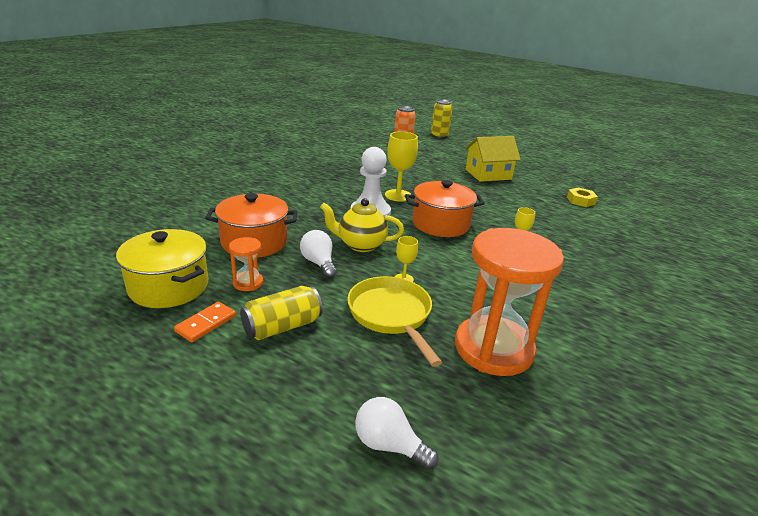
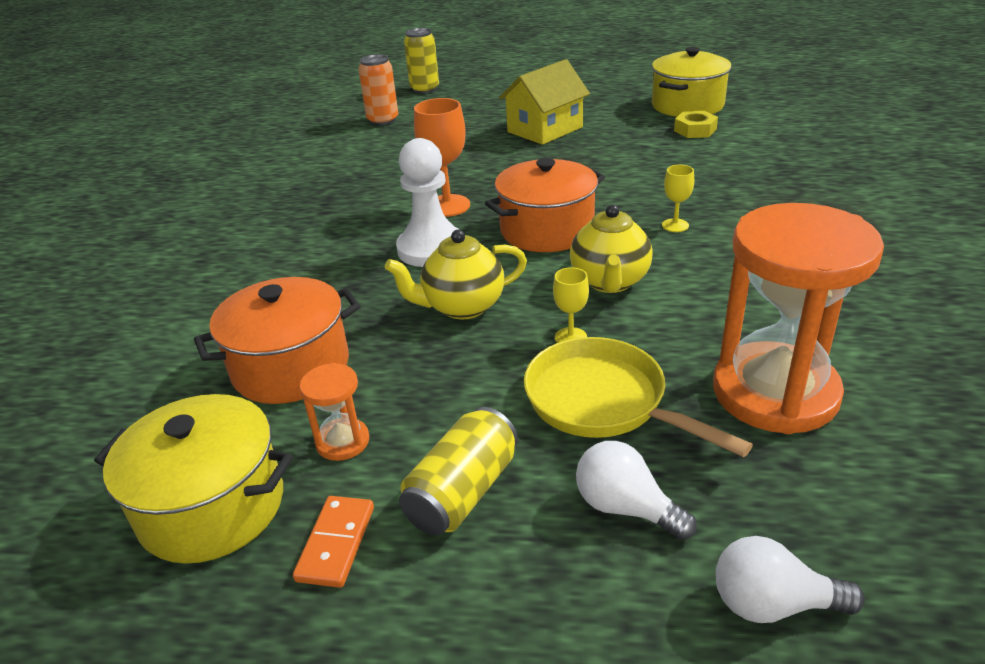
camera: 20 degrees left, 5 degrees up
(319, 263) = (426, 362): white light bulb -> white light bulb (625, 508)
(398, 195) = (447, 206): yellow goblet -> orange goblet
(451, 260) = (610, 282): none -> yellow teapot
(589, 186) = (687, 105): none -> yellow pot

